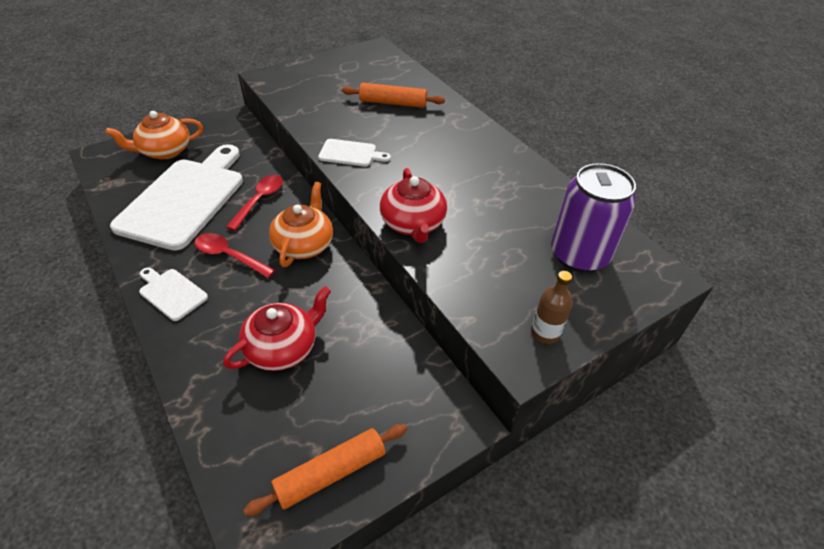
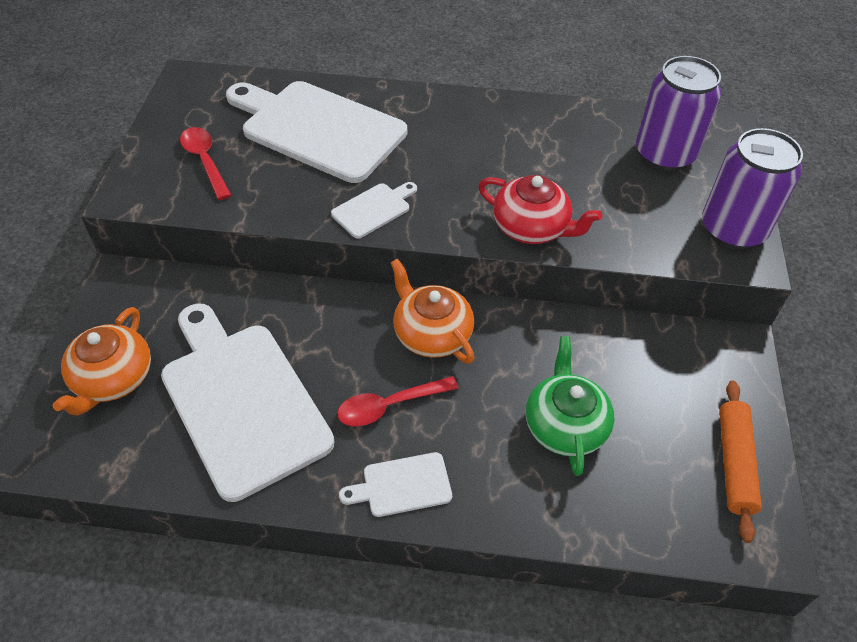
camera: 50 degrees left, 5 degrees up
(259, 200) = (319, 334): red spoon -> red spoon (205, 161)
(282, 348) = (565, 425): red teapot -> green teapot
(393, 103) = (318, 129): orange rolling pin -> white cutting board
(545, 333) = (732, 229): brown bottle -> purple can

